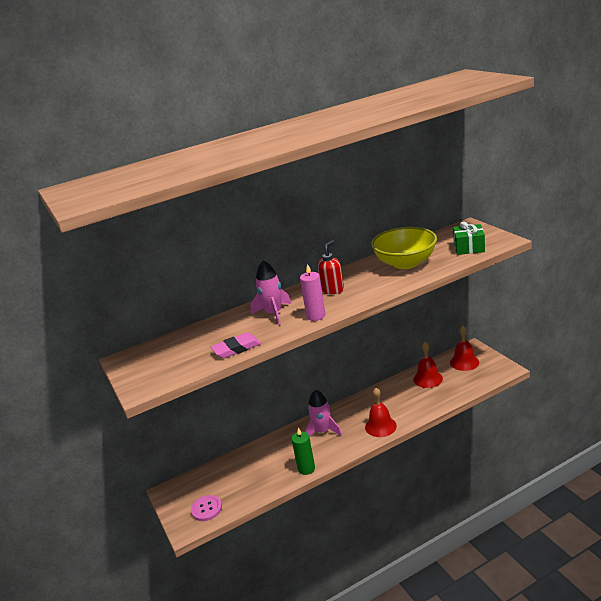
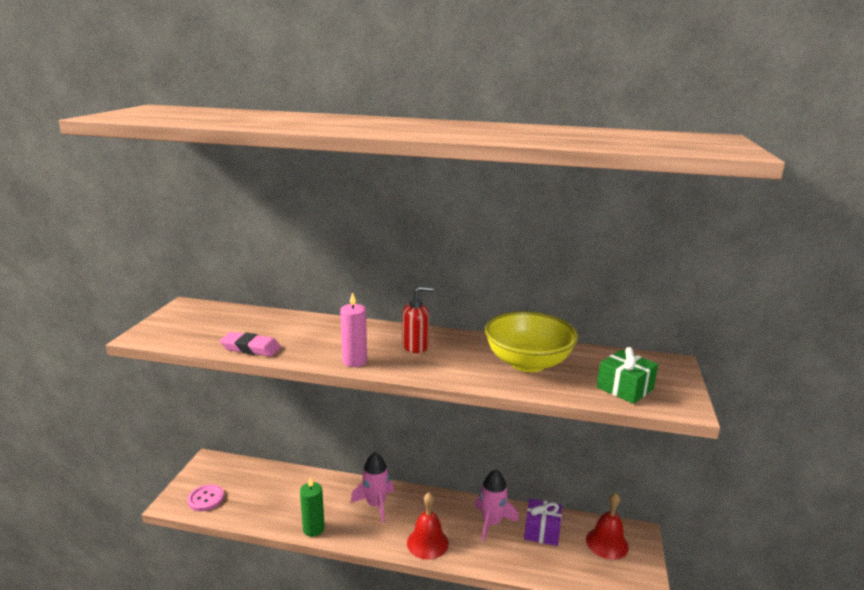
camera: 35 degrees right, 5 degrees down
(274, 313) = (333, 337): pink rocket -> pink rocket (492, 523)
(428, 379) = (542, 530): red bell -> purple gift

